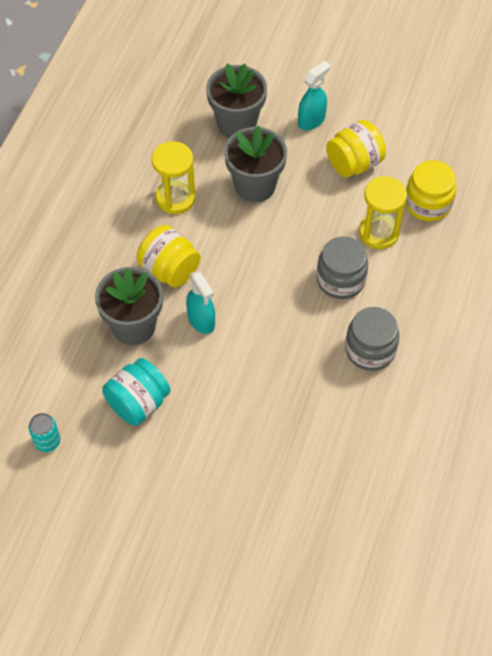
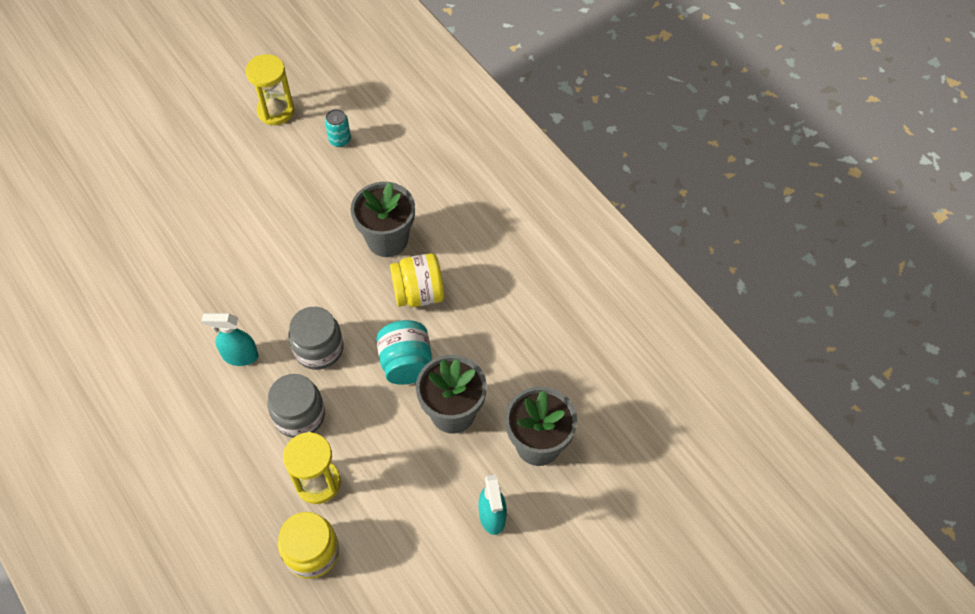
camera: 125 degrees right, 0 degrees up
(138, 403) = (319, 207): turquoise jar -> turquoise jar (406, 364)
(175, 198) = (489, 340): yellow hourglass -> yellow hourglass (276, 111)
(201, 320) = (352, 288): turquoise spray bottle -> turquoise spray bottle (240, 356)
(354, 163) = (410, 518): yellow jar -> none
(370, 350) = (218, 391): grey jar -> grey jar (318, 349)

